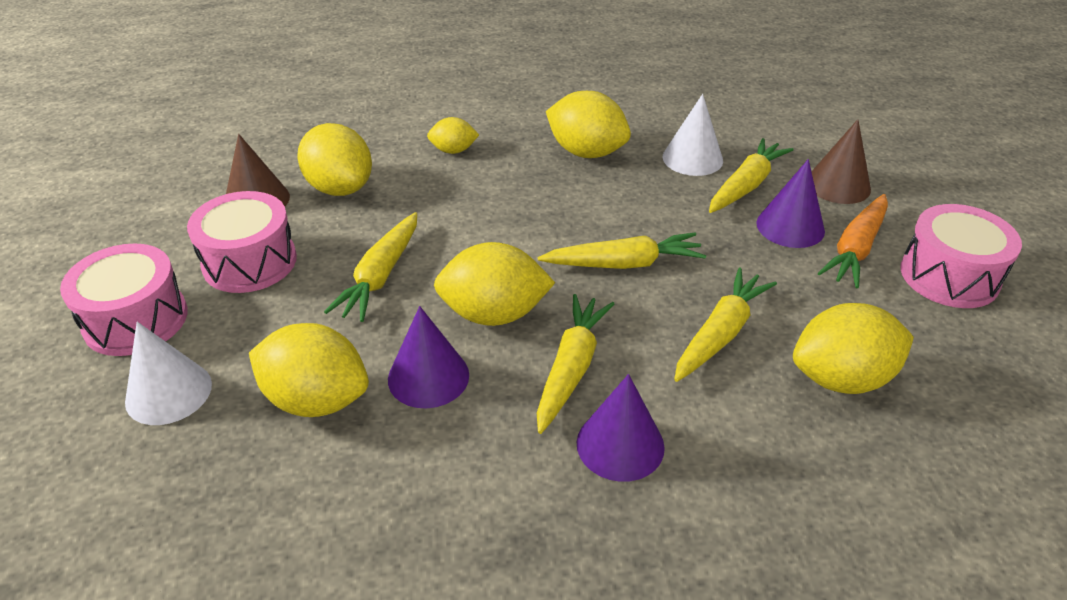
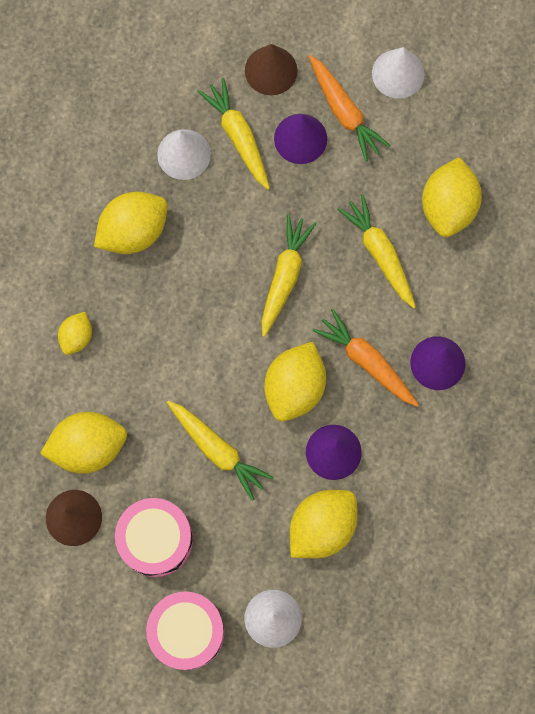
camera: 65 degrees left, 35 degrees up
(571, 368) = (367, 361): yellow carrot -> orange carrot
(949, 276) = (398, 73): pink drum -> white cone

